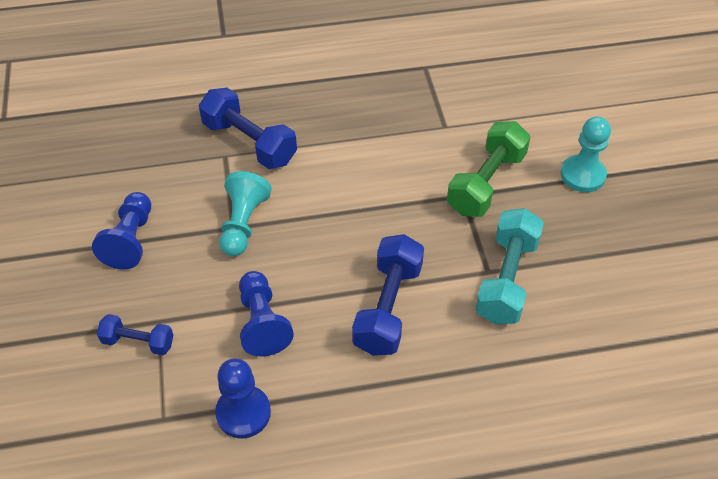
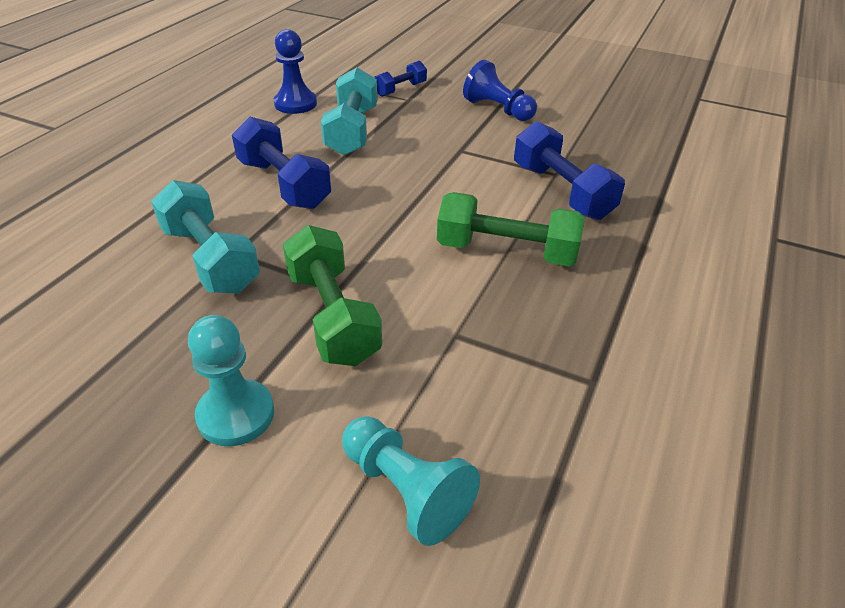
camera: 125 degrees right, 10 degrees down
(243, 224) = (459, 155): turquoise pawn -> turquoise pawn (406, 490)
(249, 143) = (561, 191): blue dumbbell -> blue dumbbell turned 75 degrees clockwise
(262, 322) = (352, 131): blue pawn -> turquoise dumbbell
(350, 139) = (506, 251): none -> green dumbbell

